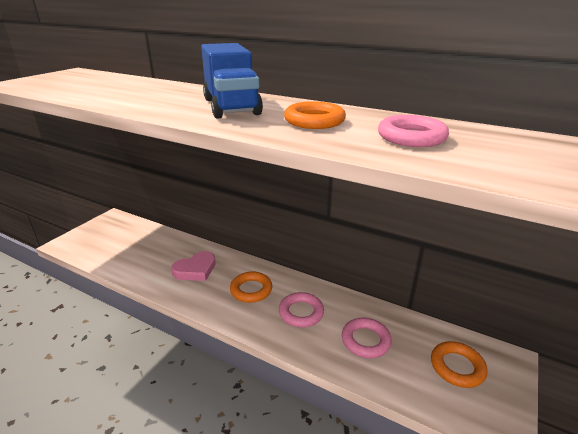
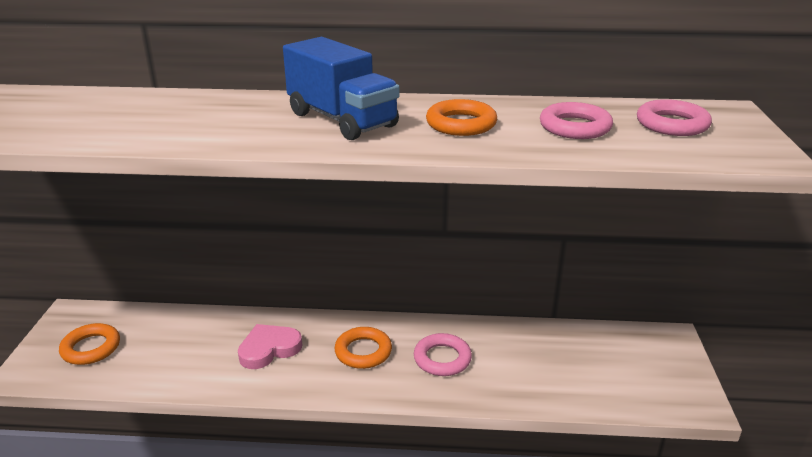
camera: 25 degrees left, 0 degrees up
(195, 269) = (269, 349): pink heart -> pink heart turned 150 degrees counterclockwise
(365, 340) = (531, 365): pink ring -> pink ring (672, 124)
(457, 367) = (632, 361): orange ring -> orange ring (91, 348)

